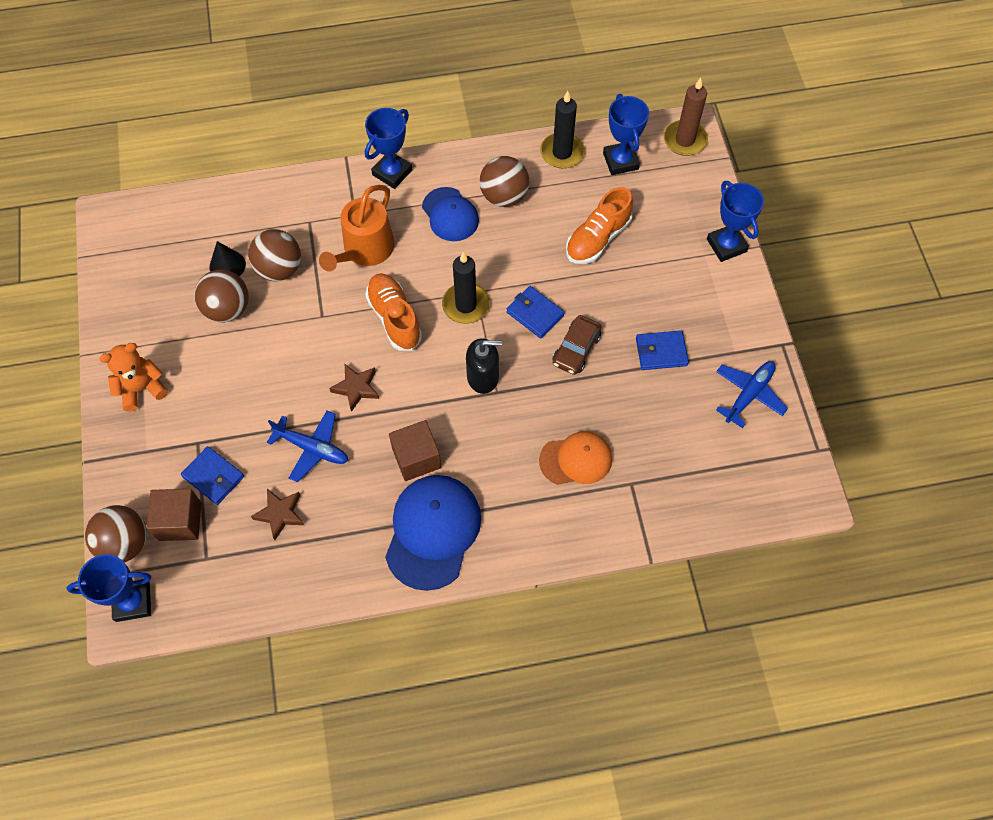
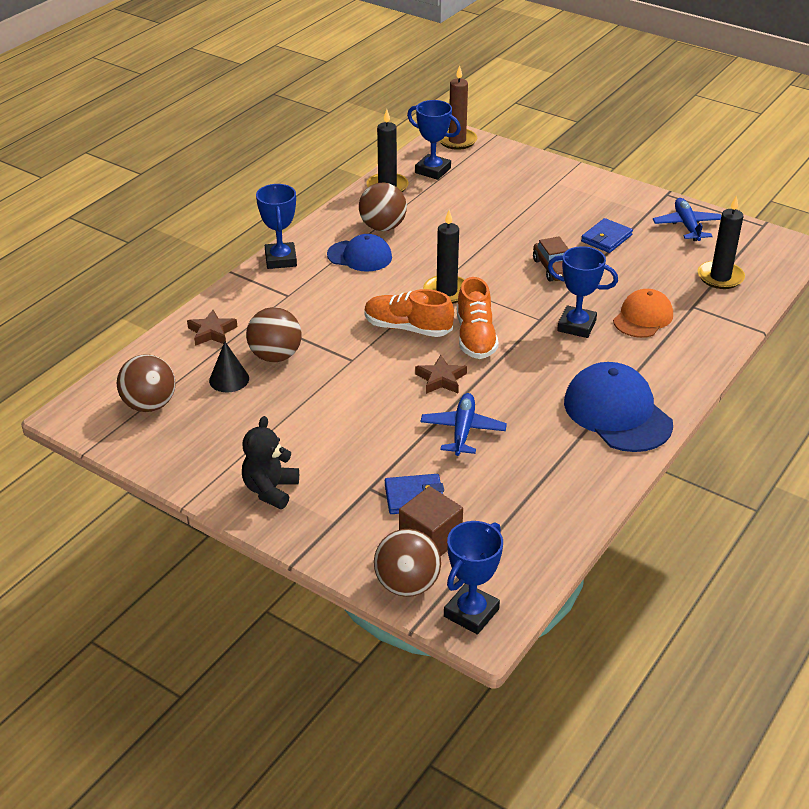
camera: 45 degrees left, 25 degrees down
(141, 388) = (270, 490): orange teddy bear -> black teddy bear
(227, 309) = (269, 402): brown ball -> brown ball (149, 405)
(280, 514) = (499, 480): brown star -> brown star (212, 332)
(312, 448) = (463, 430): blue plane -> blue plane turned 60 degrees counterclockwise
(365, 250) = (327, 308): orange watering can -> none
(416, 458) = (543, 385): brown cube -> none
(483, 377) = (518, 318): black soap dispenser -> none
(535, 314) = (499, 268): blue wallet -> none
(597, 238) = (479, 212): orange shoe -> orange shoe (475, 337)
(696, 473) = (720, 277): none -> black candle
(726, 245) = (562, 171): blue trophy -> blue trophy (576, 326)

